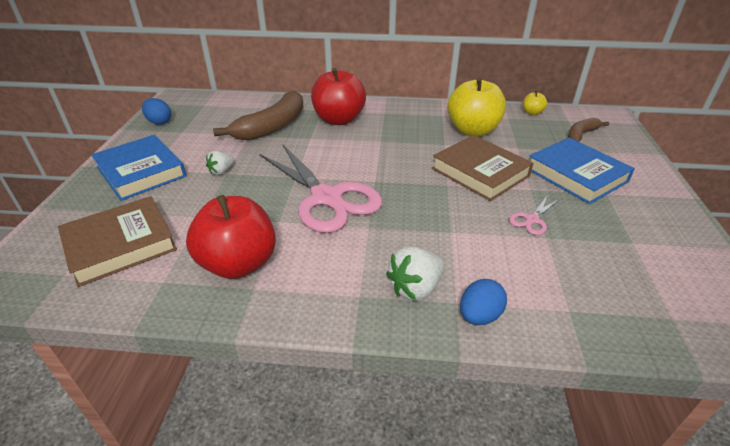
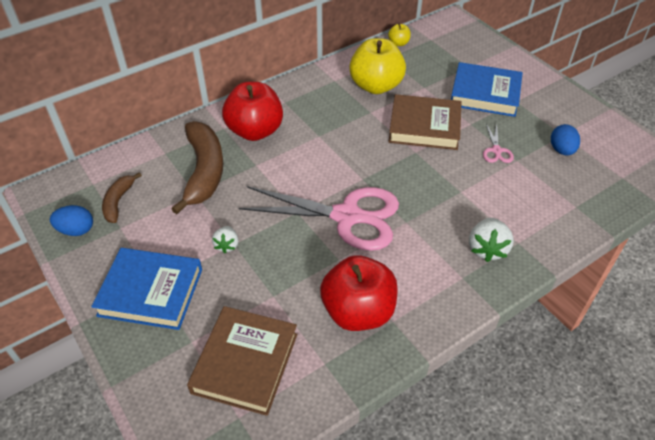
camera: 40 degrees left, 10 degrees up
(479, 316) = (538, 242): blue egg -> blue egg (561, 150)
(581, 134) = (452, 51): brown banana -> brown banana (118, 202)

